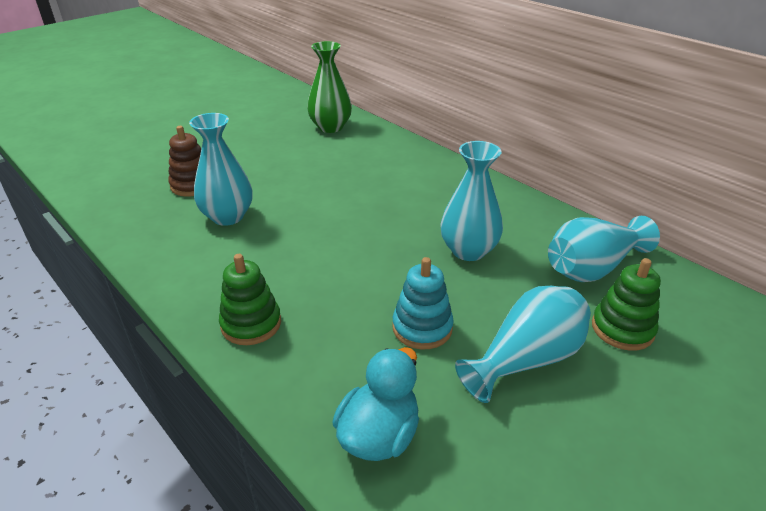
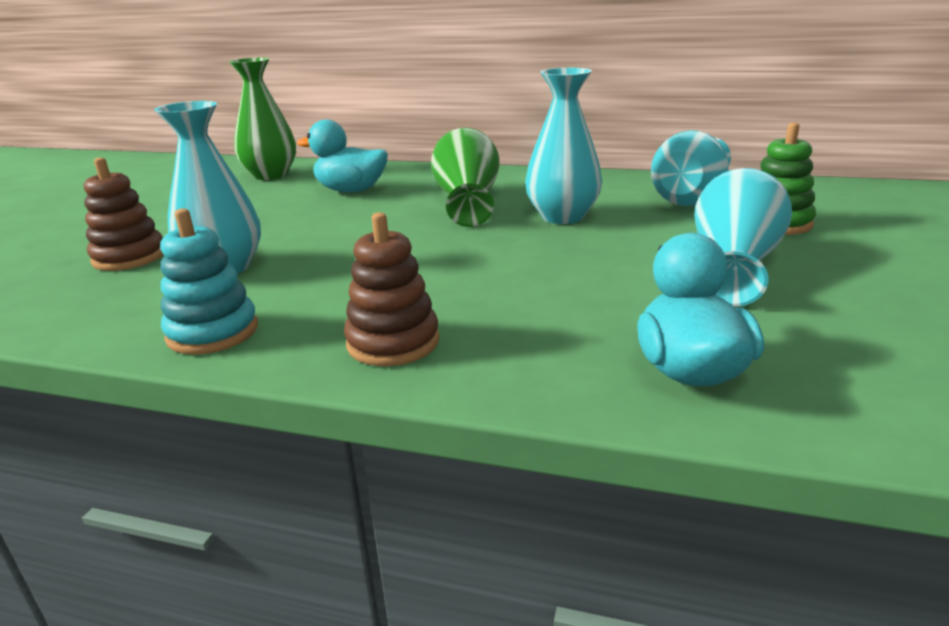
camera: 30 degrees left, 10 degrees down
(251, 324) = (393, 342): green stacking toy -> brown stacking toy
(362, 164) = (351, 190): none -> turquoise duck
(421, 207) = (467, 202): none -> green vase
(422, 328) = (602, 278): turquoise stacking toy -> turquoise stacking toy (213, 332)

